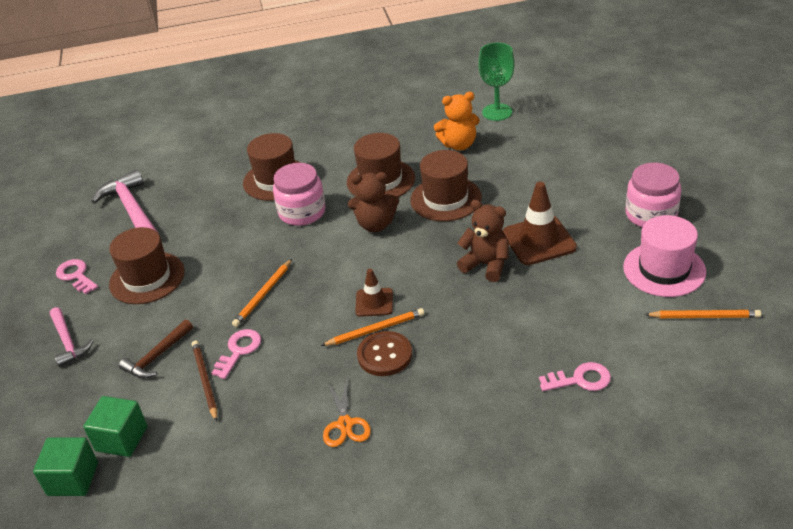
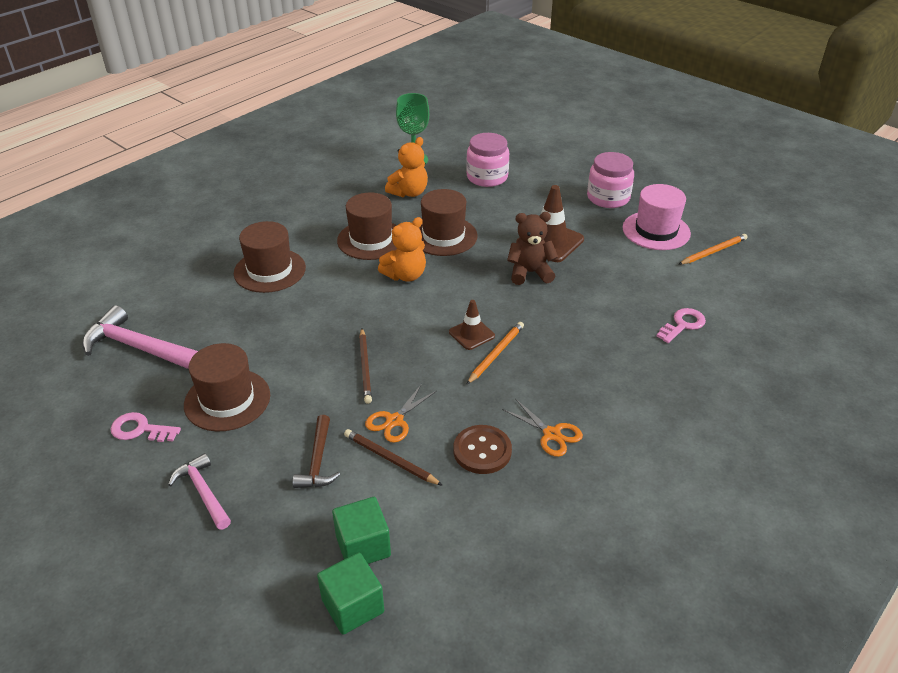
camera: 40 degrees left, 0 degrees up
(68, 342) = (203, 492): pink hammer -> pink hammer turned 150 degrees counterclockwise
(239, 350) = (394, 421): pink key -> orange scissors
(263, 295) = (365, 367): orange pencil -> brown pencil
(302, 212) = (326, 288): pink jar -> pink jar (487, 177)
(375, 225) = (405, 275): brown teddy bear -> orange teddy bear
(384, 355) = (525, 369): brown button -> brown button (482, 451)

